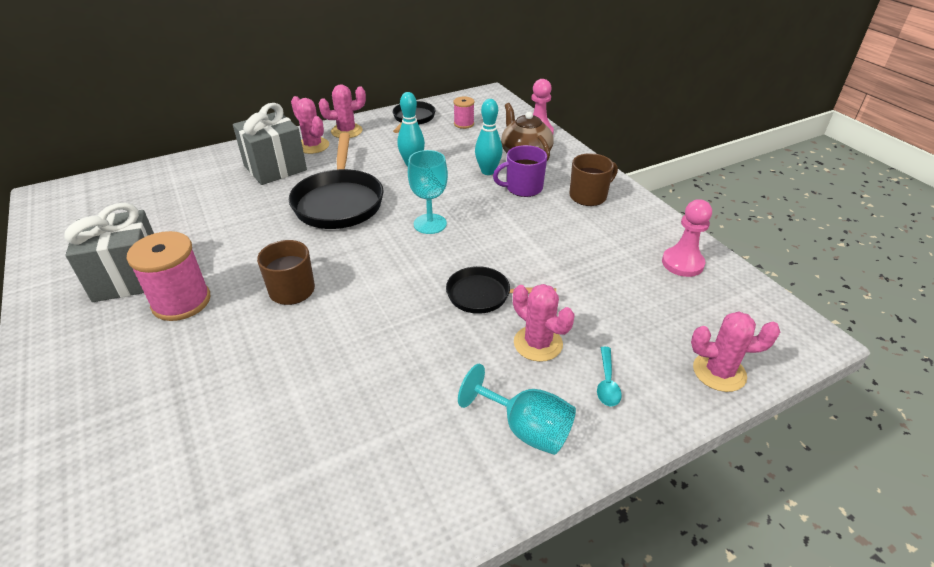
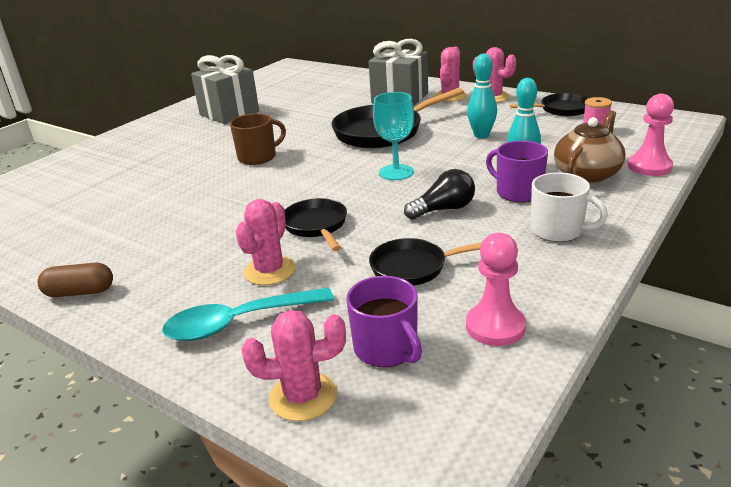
camera: 65 degrees right, 10 degrees down
(181, 302) = (218, 133): pink spool -> none
(474, 495) = (80, 292): none -> brown capsule
(517, 226) = (443, 209): none -> black light bulb
(526, 429) = (158, 295): turquoise goblet -> none
(589, 196) = (558, 230): brown mug -> white mug
(590, 269) = (414, 267): none -> black pan
(607, 383) = (238, 322): turquoise spoon -> turquoise spoon, size x1.91
(683, 316) = (386, 349): none -> purple mug
(719, 372) = (303, 396): pink cactus -> pink cactus turned 75 degrees counterclockwise

